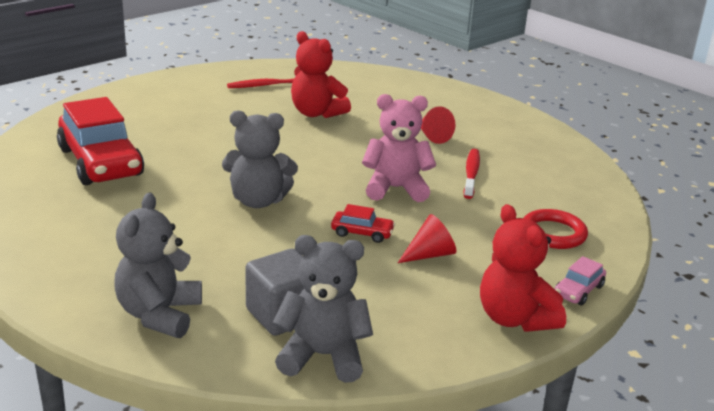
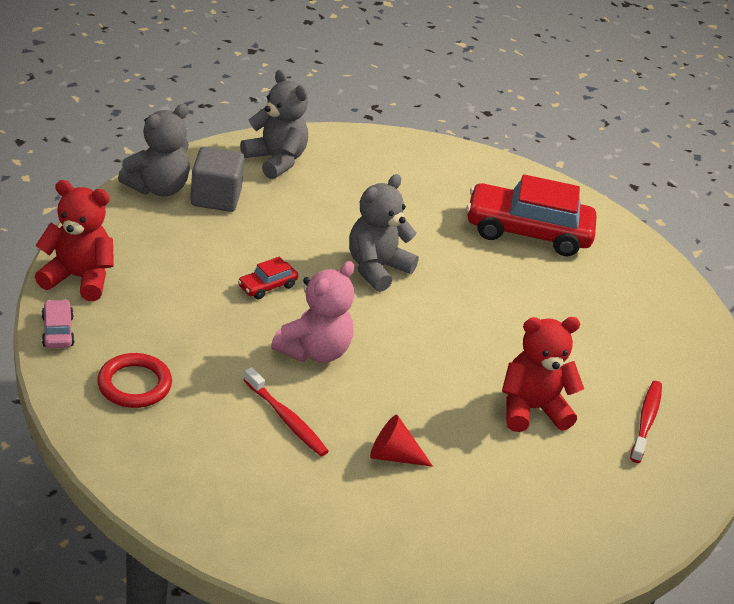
camera: 125 degrees right, 10 degrees up
(429, 254) = (197, 297): red cone -> none

